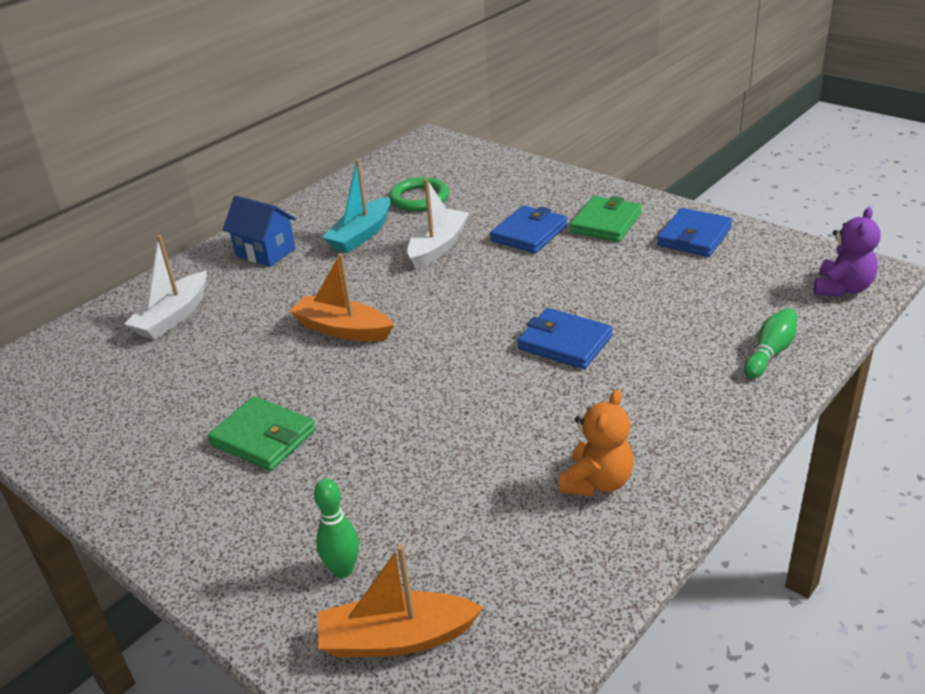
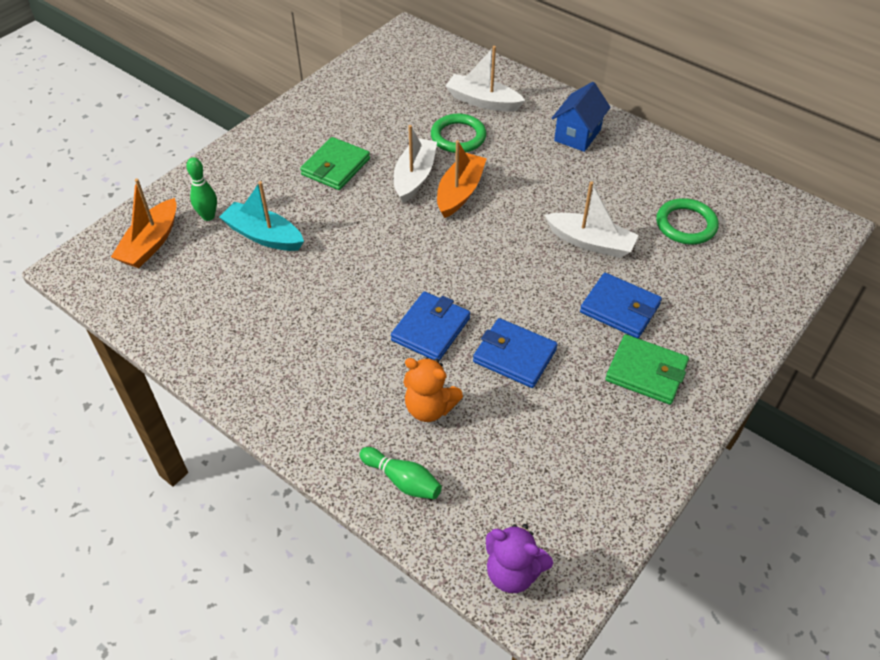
camera: 85 degrees right, 15 degrees up
(237, 333) = (458, 137): none -> green ring
(305, 365) = (414, 177): none -> white boat
(361, 235) = (610, 190): turquoise boat -> turquoise boat (263, 235)
(397, 638) = (151, 243): orange boat -> orange boat turned 150 degrees counterclockwise
(596, 482) = (257, 341): orange teddy bear -> orange teddy bear (429, 408)
(694, 237) = (620, 449): blue wallet -> blue wallet (514, 356)

